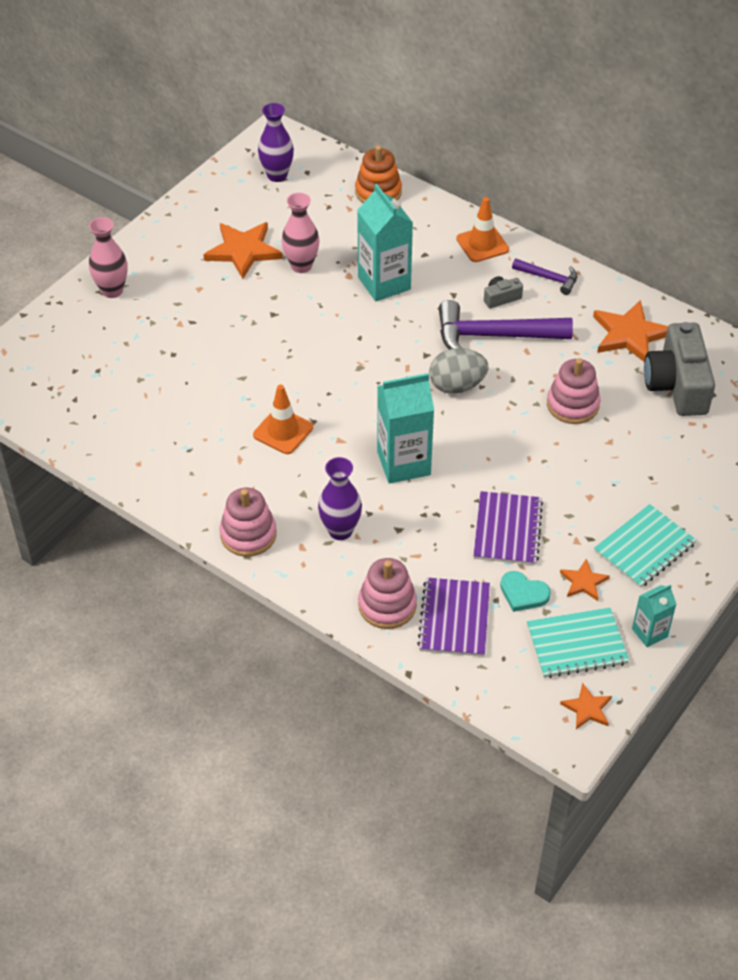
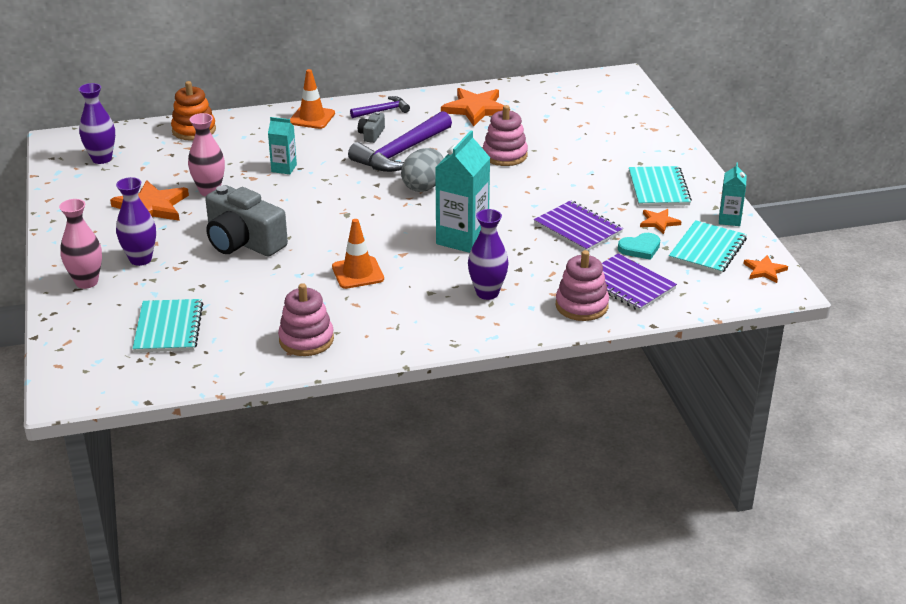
camera: 50 degrees left, 15 degrees down
(102, 375) = (168, 328): none -> turquoise notebook
(169, 297) = (140, 259): none -> purple vase
(248, 534) = (435, 334): pink stacking toy -> pink stacking toy (306, 340)
(384, 283) = (284, 168): turquoise carton -> turquoise carton, size x0.54
(677, 385) = (541, 115): grey camera -> grey camera (243, 242)

